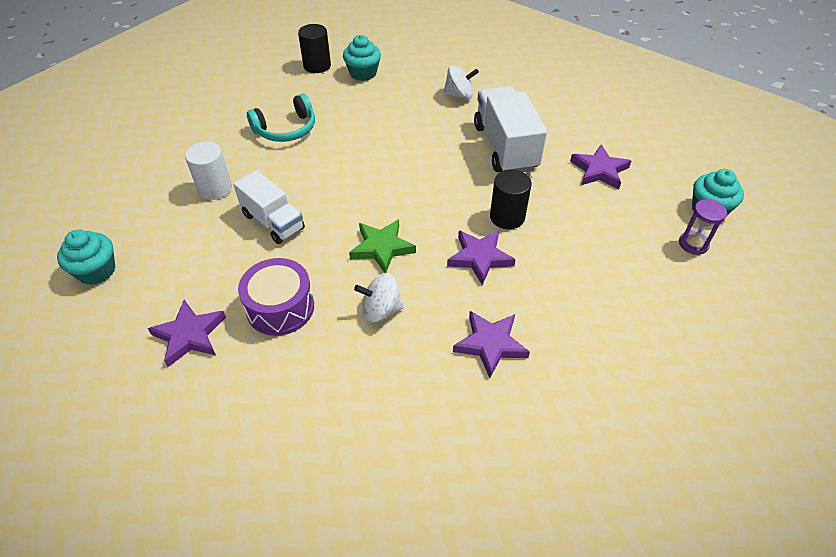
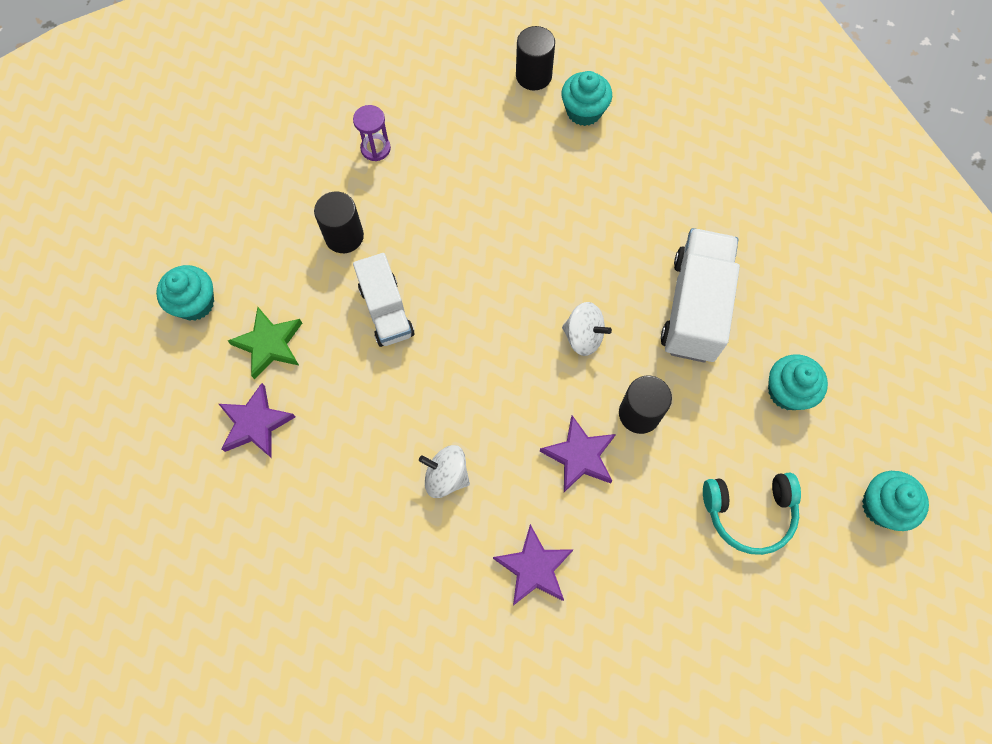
camera: 25 degrees right, 20 degrees up
(215, 188) = (344, 236): white cylinder -> black cylinder
(280, 307) = (351, 428): purple drum -> none
(286, 129) = (454, 174): turquoise headphones -> turquoise headphones (749, 512)
(382, 248) = (483, 396): green star -> green star (269, 344)
(459, 95) = (684, 197): white spinning top -> white spinning top (583, 336)
(599, 170) = (787, 391): purple star -> turquoise cupcake
(693, 244) = (830, 544): purple hourglass -> purple hourglass (375, 148)

